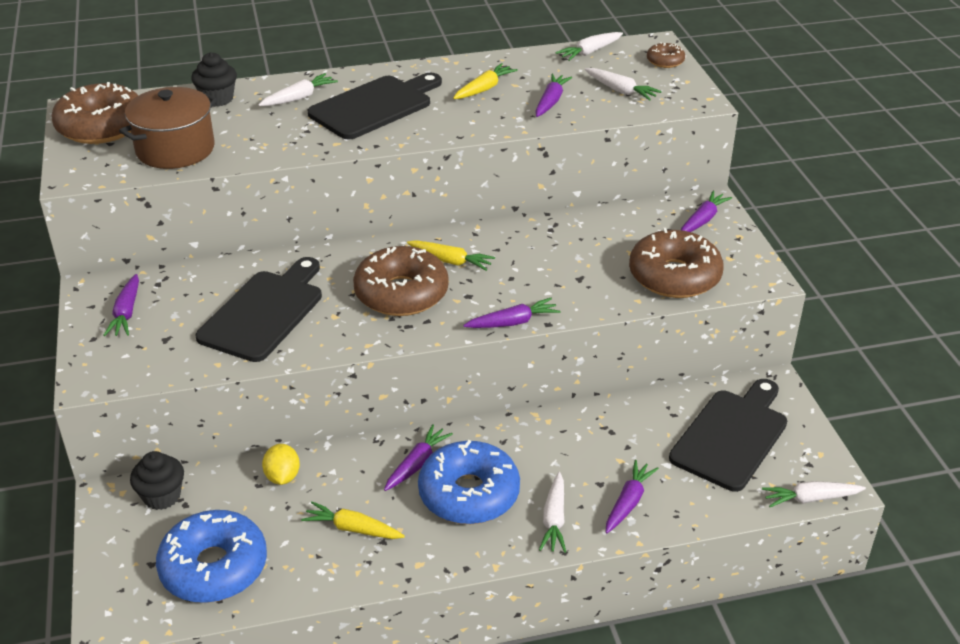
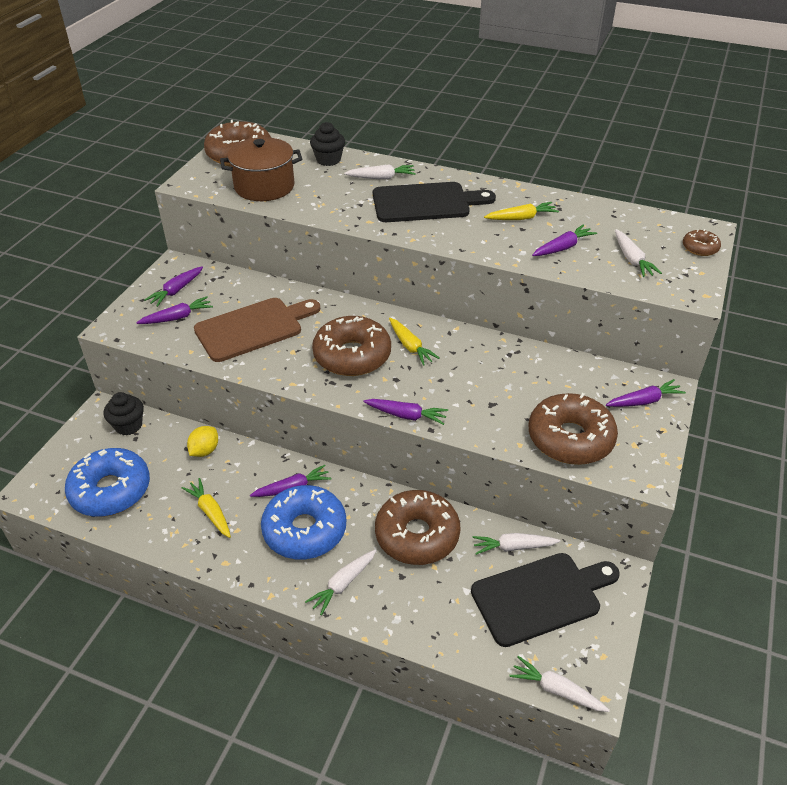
camera: 35 degrees right, 5 degrees up
(264, 312) = (253, 328): black cutting board -> brown cutting board
(579, 443) = (417, 535): none -> brown donut
(590, 52) = (641, 217): white carrot -> white carrot (513, 547)
(628, 502) = (408, 603): purple carrot -> purple carrot (177, 317)

